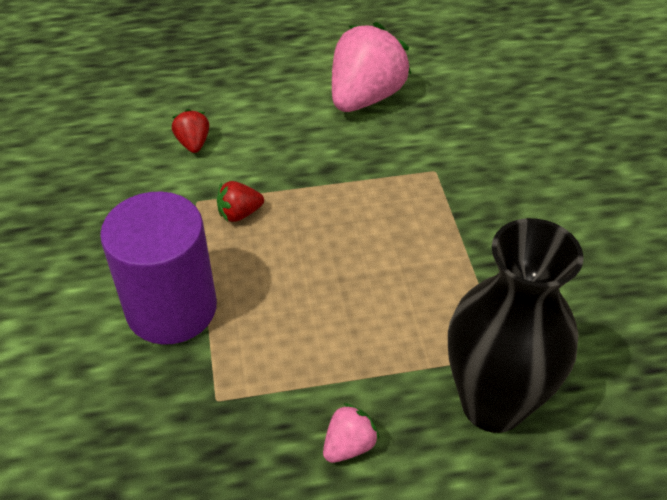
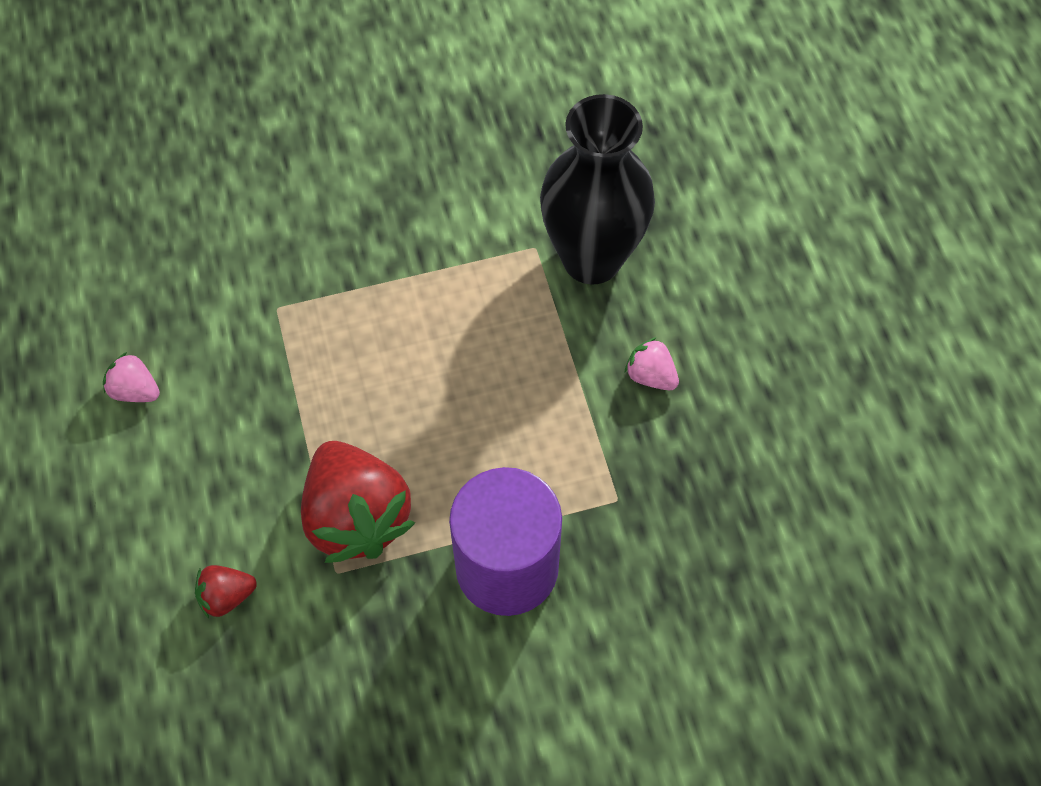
camera: 95 degrees left, 15 degrees up
(239, 213) = (357, 517): red strawberry -> red strawberry, size x2.19
(365, 97) = (135, 390): pink strawberry -> pink strawberry, size x0.46

